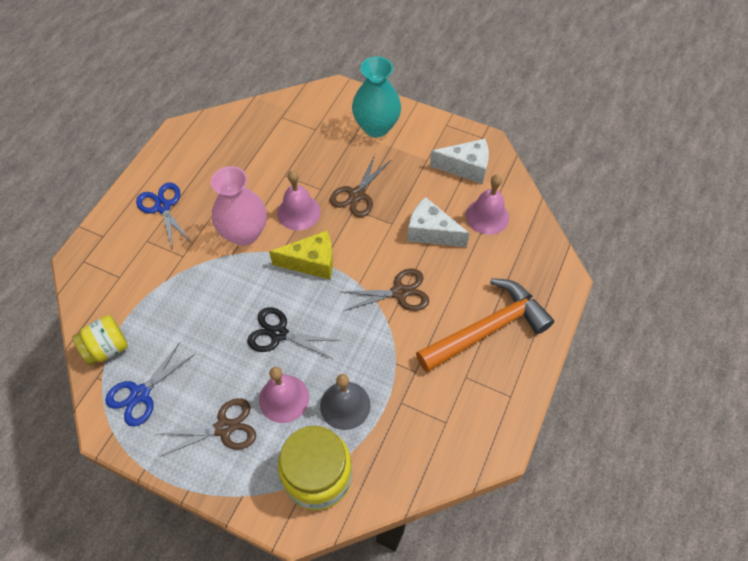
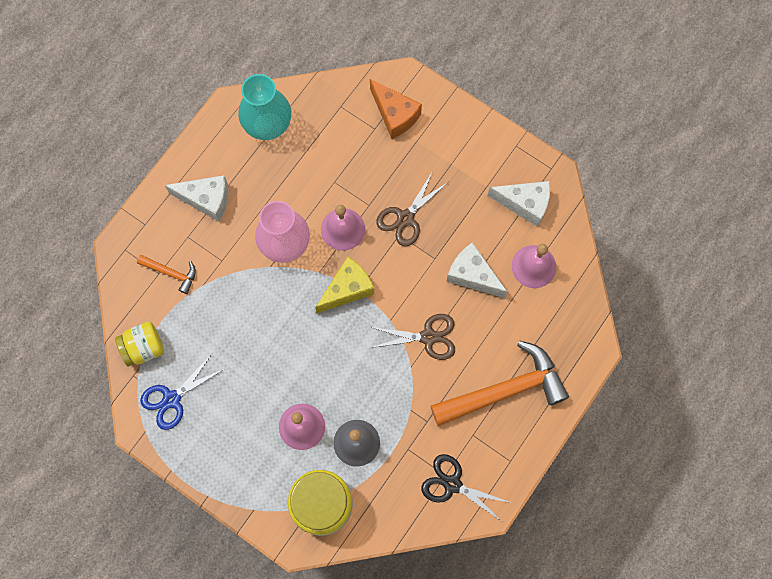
camera: 10 degrees right, 15 degrees up
(132, 275) = (171, 273): none -> orange hammer
(163, 207) = (206, 200): blue scissors -> white cheese
(224, 428) = (244, 445): brown scissors -> none
(279, 333) = (305, 360): black scissors -> black scissors (452, 484)
(311, 262) = (347, 289): yellow cheese -> yellow cheese turned 45 degrees counterclockwise
(332, 116) = (395, 115): none -> orange cheese
(376, 127) = (440, 136): turquoise vase -> turquoise vase (268, 125)

